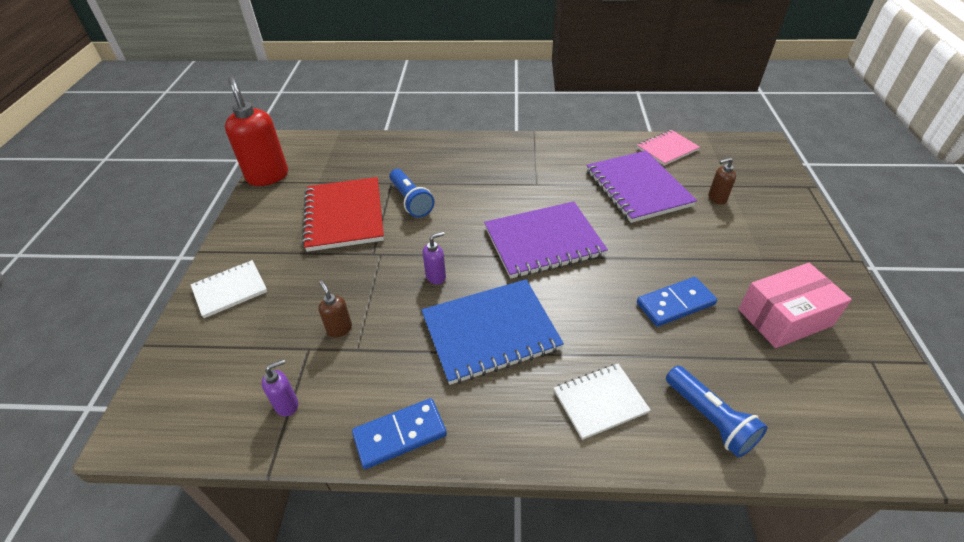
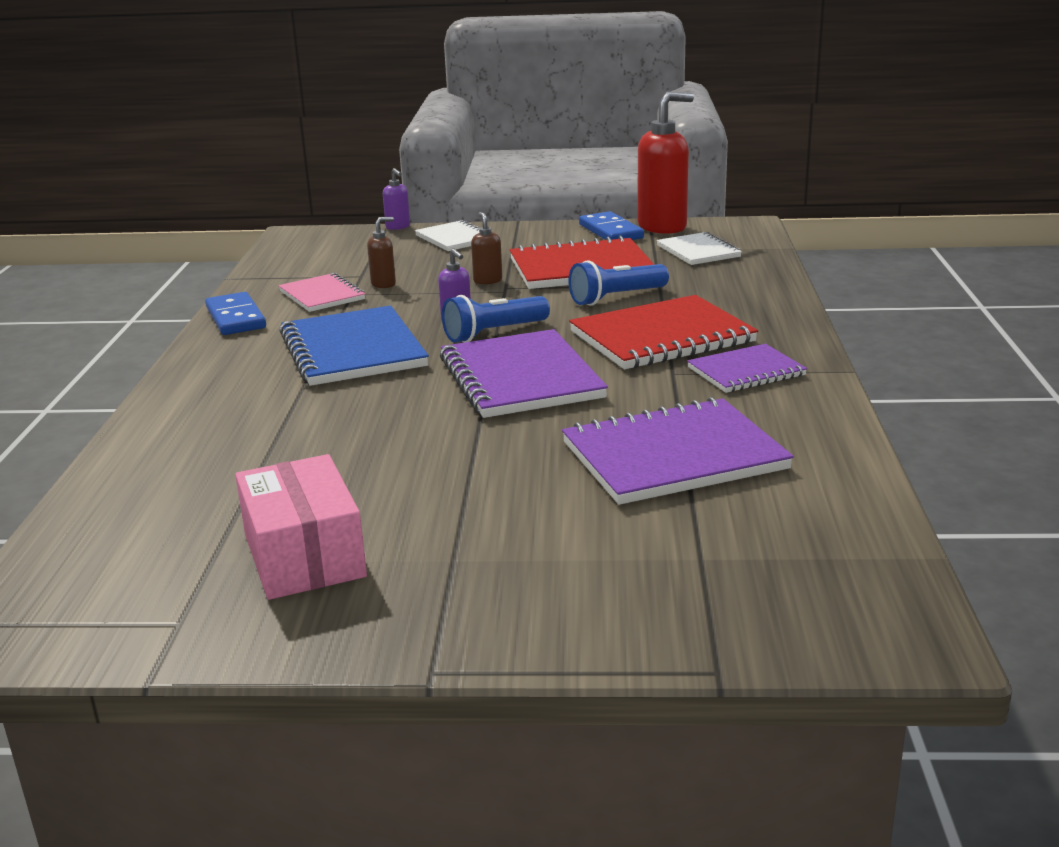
camera: 90 degrees right, 20 degrees down
(287, 405) = (294, 275): purple soap dispenser -> purple soap dispenser (398, 227)
(483, 185) = (662, 337): none -> red notebook
(534, 160) = (746, 371): none -> purple notebook
(600, 401) = (221, 406): white notebook -> white notebook (698, 251)
(667, 149) = (833, 498): pink notebook -> pink notebook (322, 295)
(675, 303) = (364, 465): blue domino -> blue domino (611, 231)
(710, 418) = (159, 469): blue flashlight -> blue flashlight (494, 333)
(716, 198) = (648, 535): brown soap dispenser -> brown soap dispenser (487, 281)

